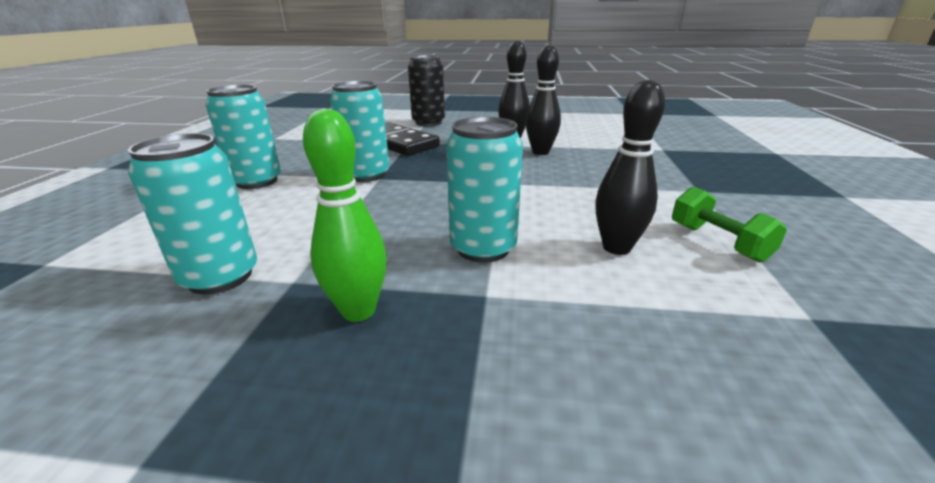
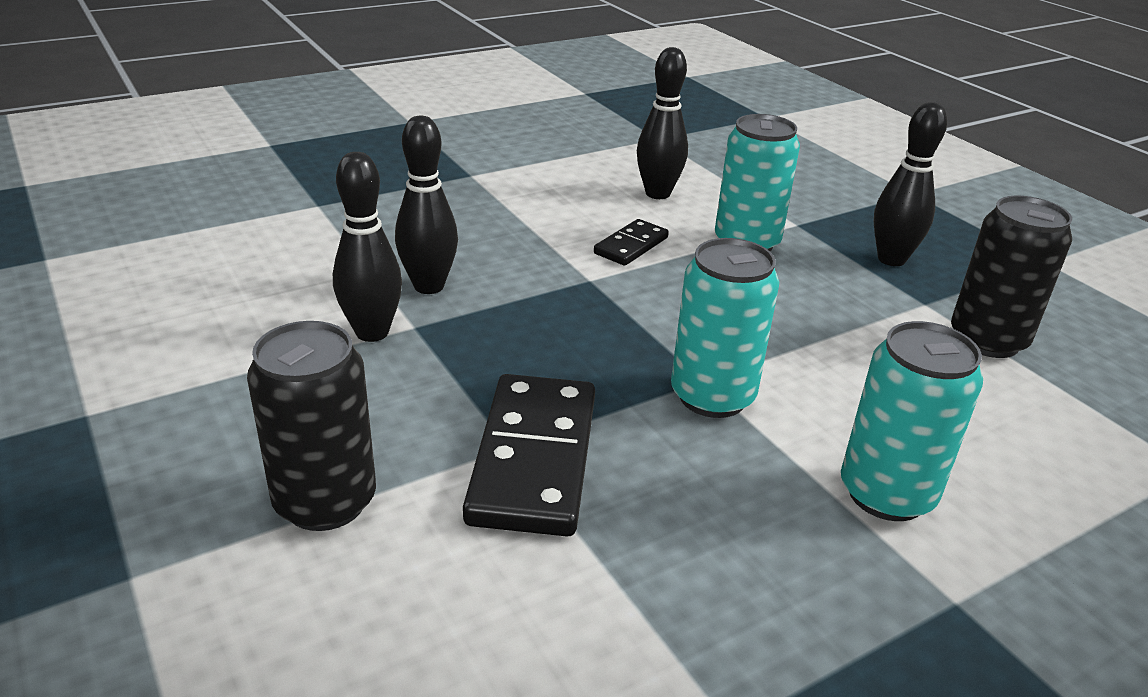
camera: 130 degrees left, 5 degrees up
(220, 277) = (987, 340): turquoise can -> black can
(358, 310) = (891, 259): green bowling pin -> black bowling pin
(529, 205) = (631, 246): none -> black domino
(718, 242) = (590, 162): green dumbbell -> none

